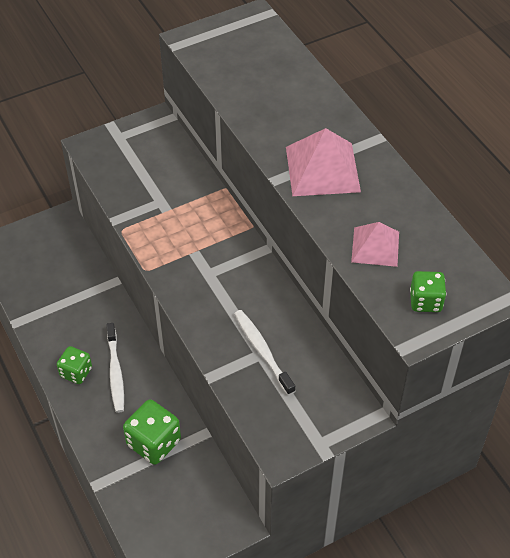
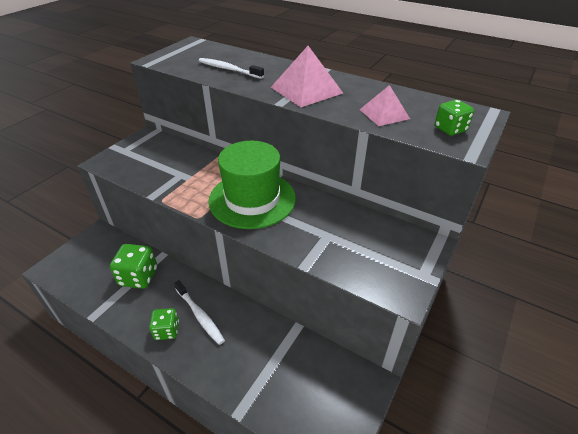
camera: 30 degrees left, 10 degrees down
(154, 443) = (264, 353): green dice -> green dice (138, 277)
(215, 271) = (252, 199): none -> green hat
(262, 351) = (327, 233): white toothbrush -> white toothbrush (229, 69)

